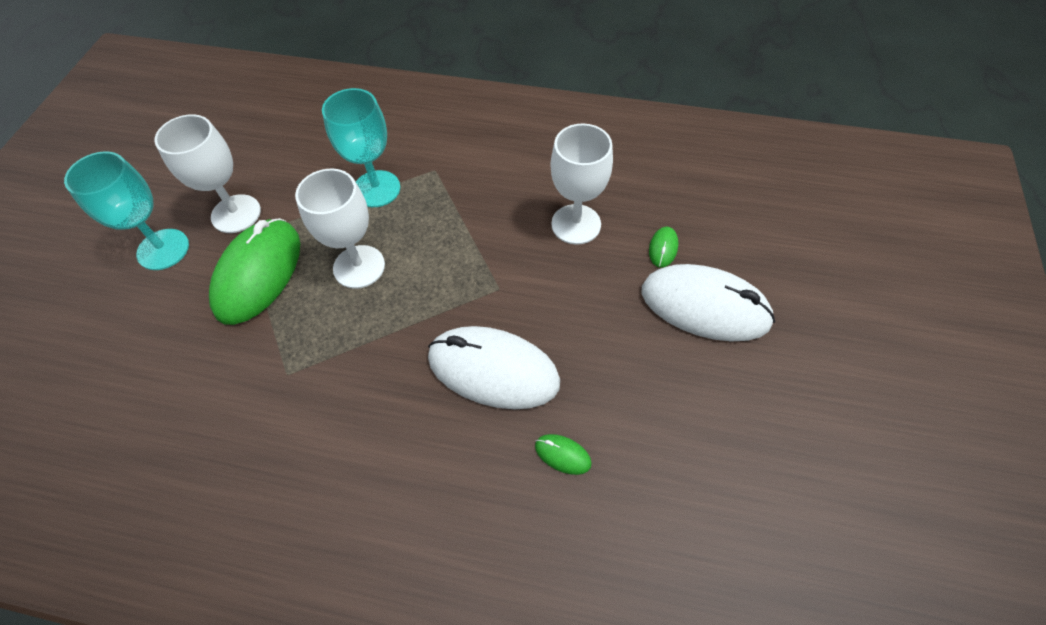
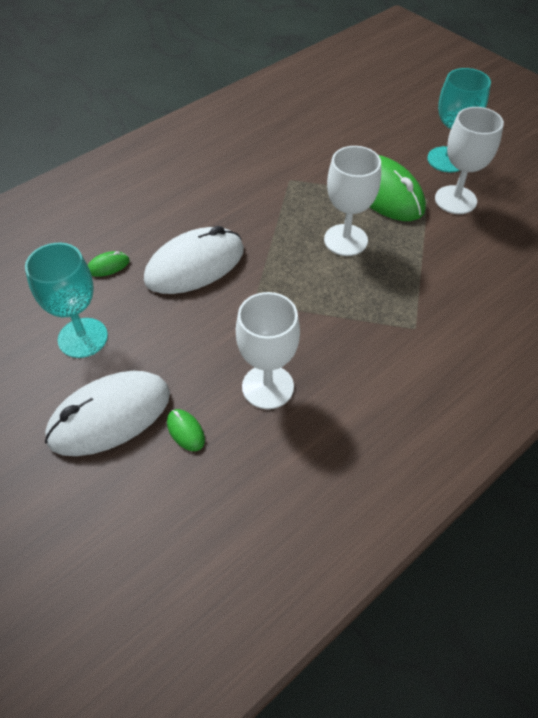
camera: 125 degrees right, 5 degrees down
(376, 189) = (420, 282): turquoise goblet -> turquoise goblet (83, 338)

